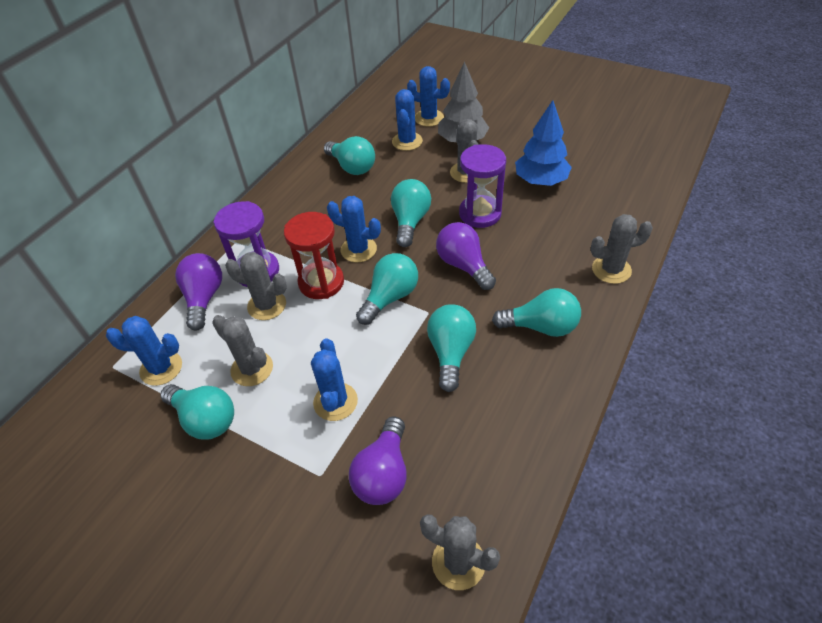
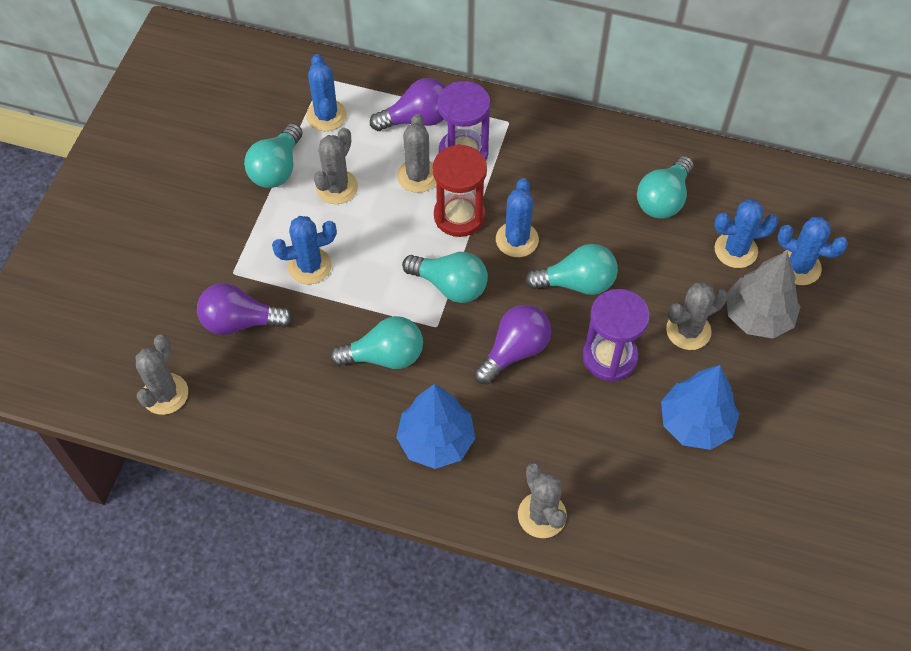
camera: 75 degrees right, 10 degrees up
(429, 118) = (799, 267): blue cactus -> blue cactus turned 75 degrees counterclockwise
(541, 326) = (436, 441): turquoise light bulb -> blue tree

